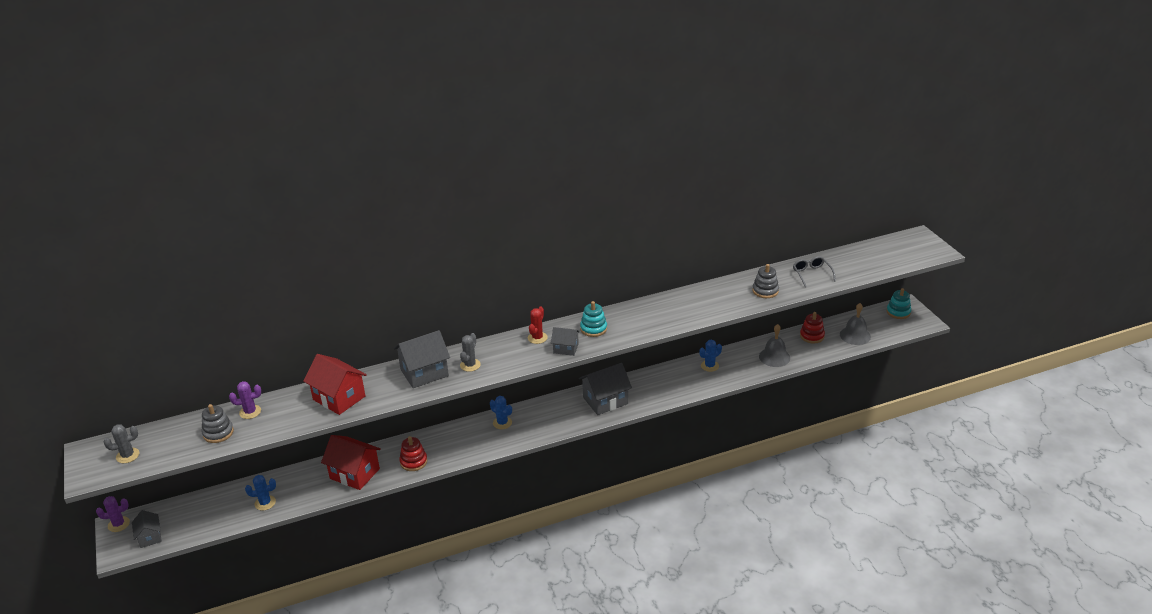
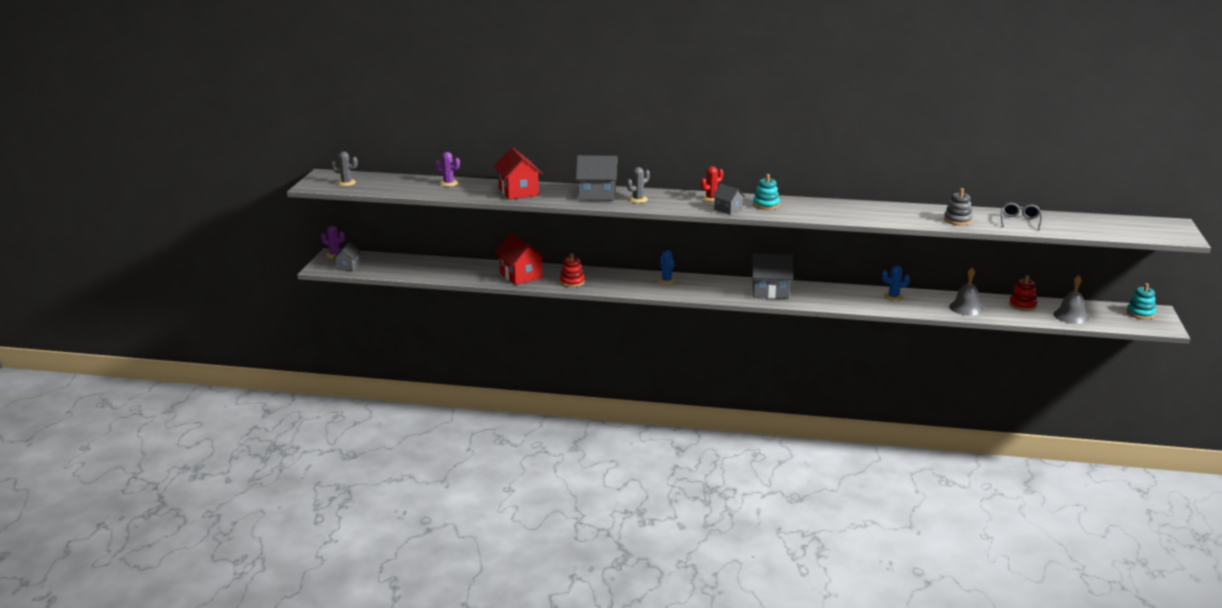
camera: 30 degrees right, 10 degrees down
(218, 433) = (416, 187): grey stacking toy -> none
(265, 503) = (441, 272): blue cactus -> none

